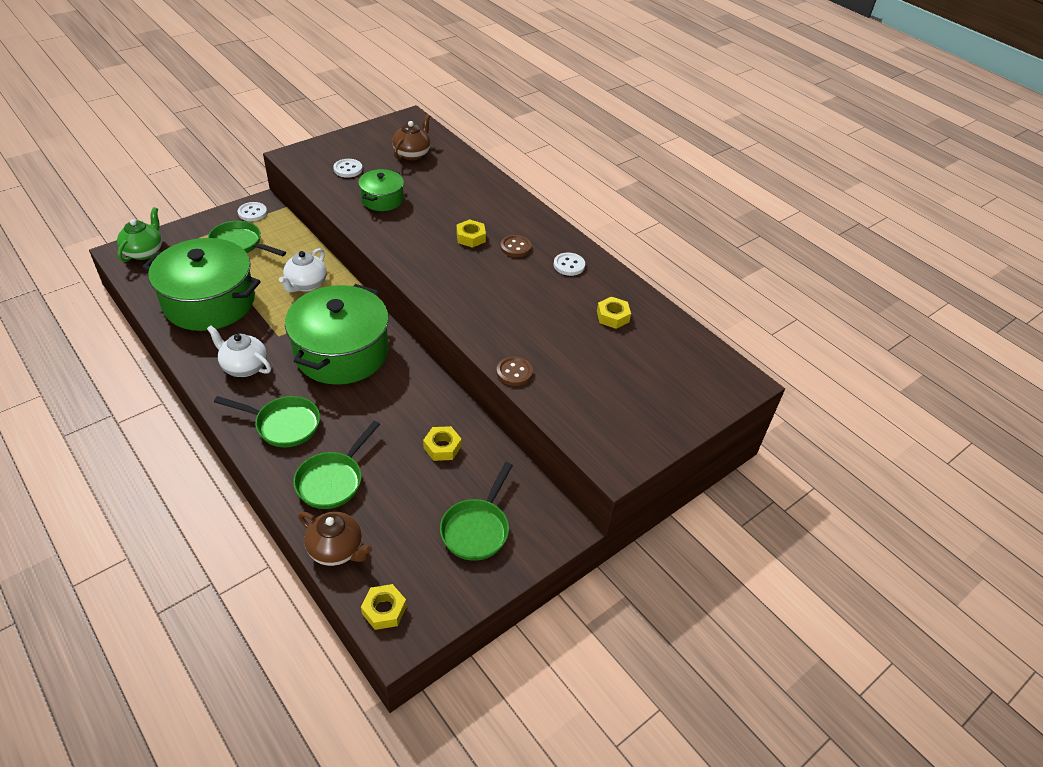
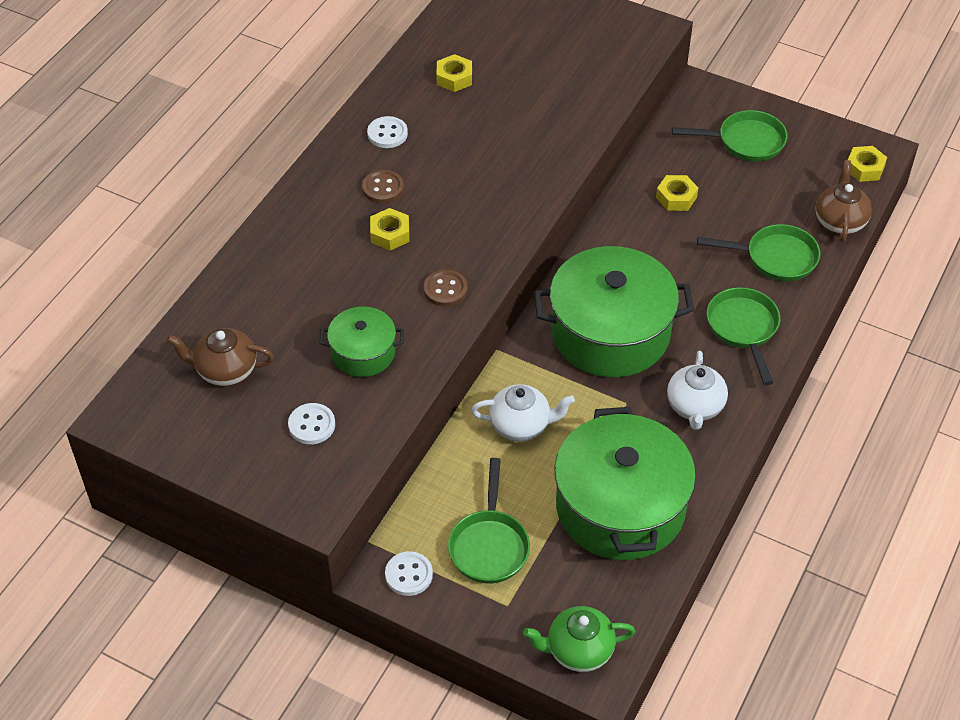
camera: 110 degrees left, 5 degrees up
(514, 372) = (592, 123): brown button -> brown button (445, 289)

